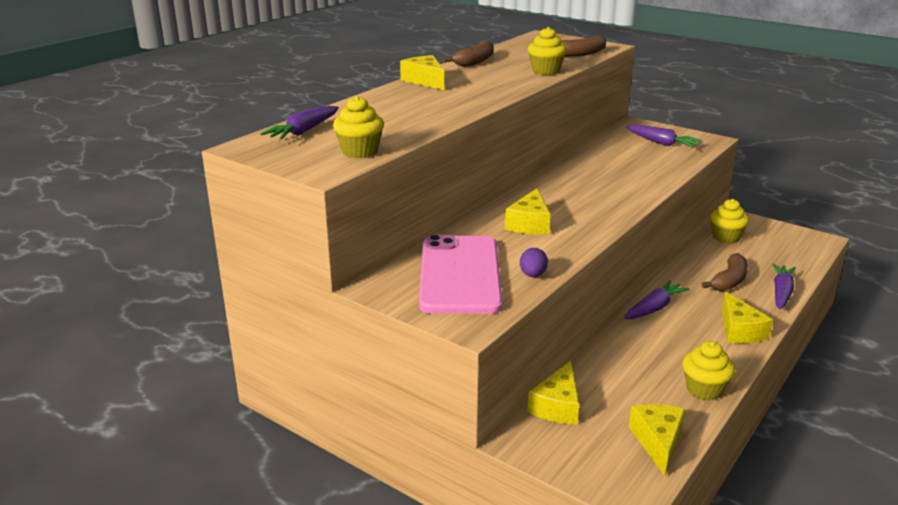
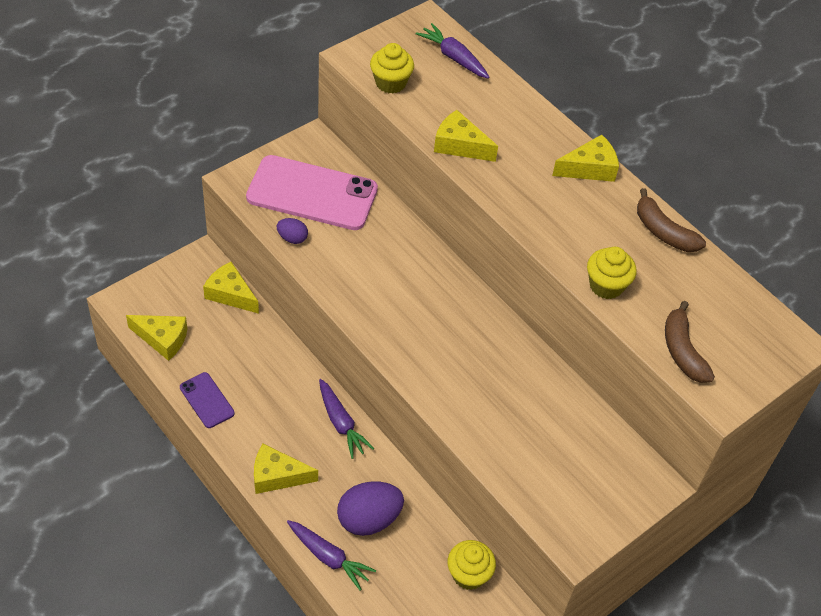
camera: 100 degrees right, 25 degrees up
(529, 224) = (387, 267): yellow cheese -> yellow cheese (459, 145)
(661, 143) = (574, 478): purple carrot -> none
(704, 389) = (207, 400): yellow cupcake -> purple phone
(729, 281) = (369, 519): brown banana -> purple egg

